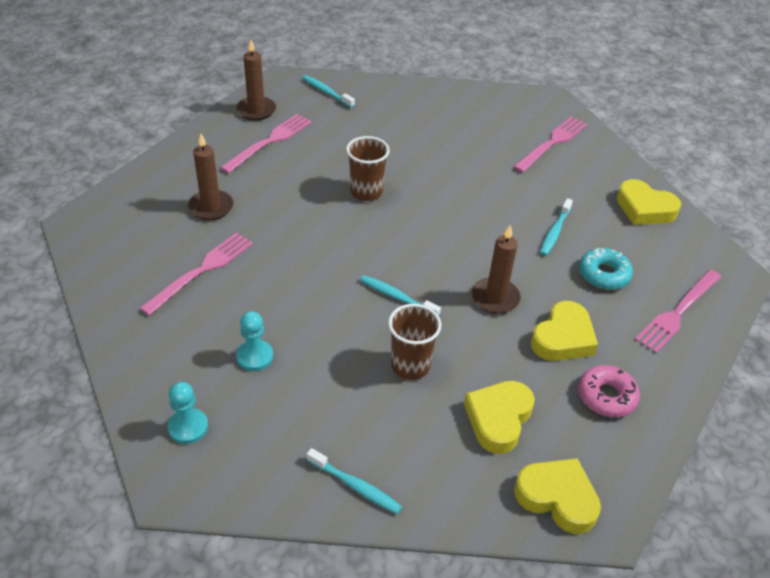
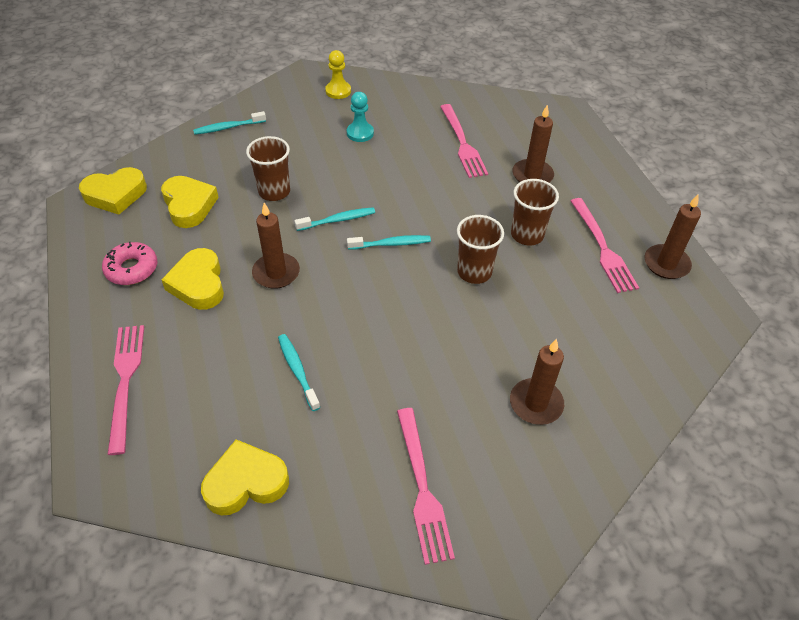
camera: 130 degrees right, 5 degrees up
(188, 427) = (338, 91): turquoise pawn -> yellow pawn
(294, 182) = (527, 235): none -> brown cup
(326, 92) = (671, 336): turquoise toothbrush -> turquoise toothbrush (391, 244)
(445, 125) = (536, 403): none -> brown candle
(604, 274) = (217, 364): turquoise donut -> none

